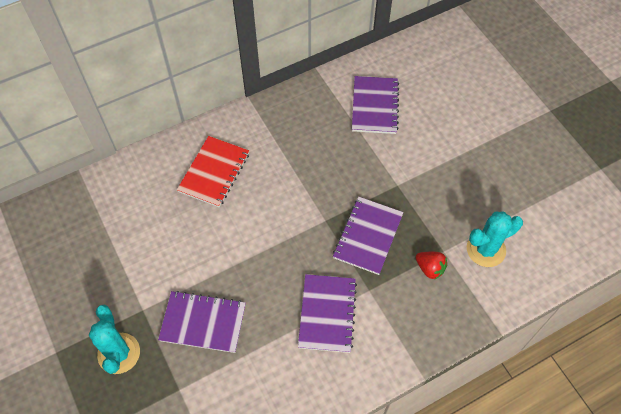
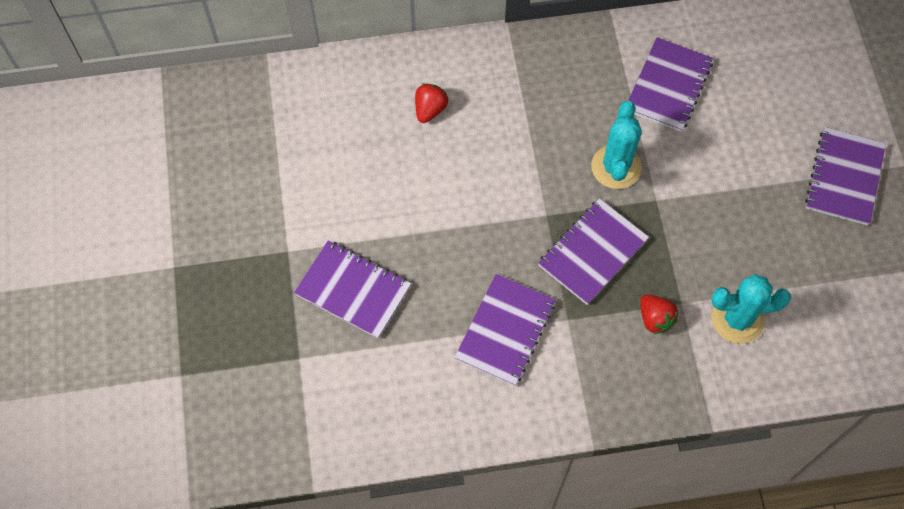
camera: 20 degrees right, 5 degrees up
(119, 353) = (244, 293): turquoise cactus -> turquoise cactus (616, 167)
(214, 172) = (430, 109): red notebook -> red strawberry
(515, 130) = (844, 177): none -> purple notebook

